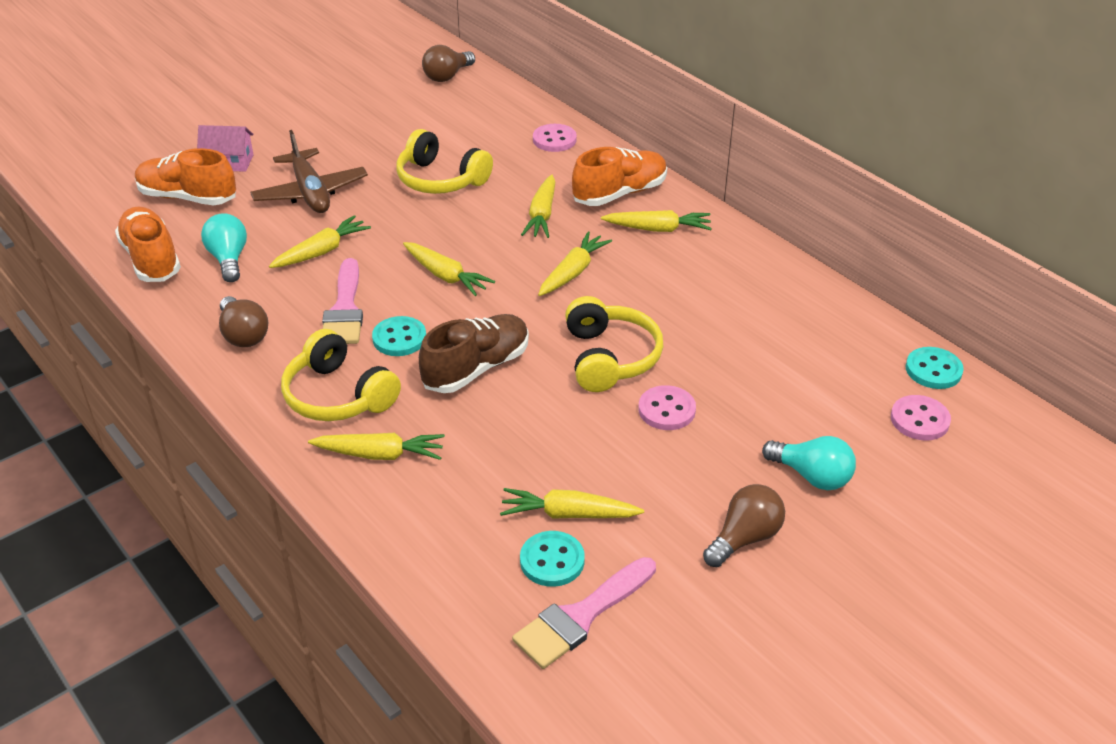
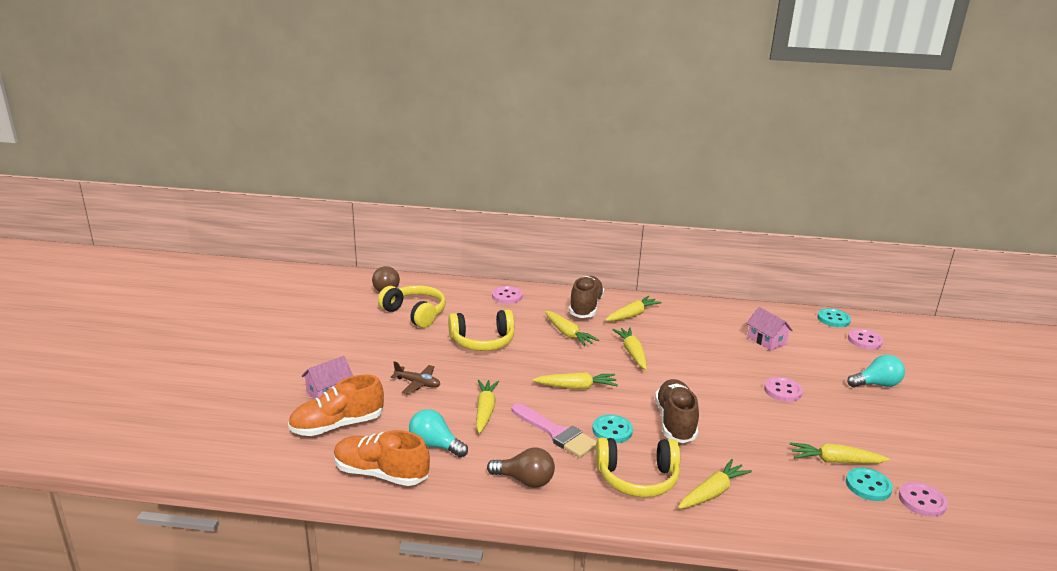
camera: 45 degrees left, 15 degrees down
(310, 192) = (417, 383): brown plane -> brown plane, size x0.58
(568, 514) = (835, 461): yellow carrot -> yellow carrot turned 45 degrees clockwise
(581, 617) = (922, 501): pink brush -> pink button
(609, 358) = (720, 382): yellow headphones -> yellow headphones (415, 313)
(620, 193) = (585, 307): orange shoe -> brown shoe
(744, 538) = (904, 424): brown light bulb -> none
(771, 345) = (766, 340): none -> pink house

